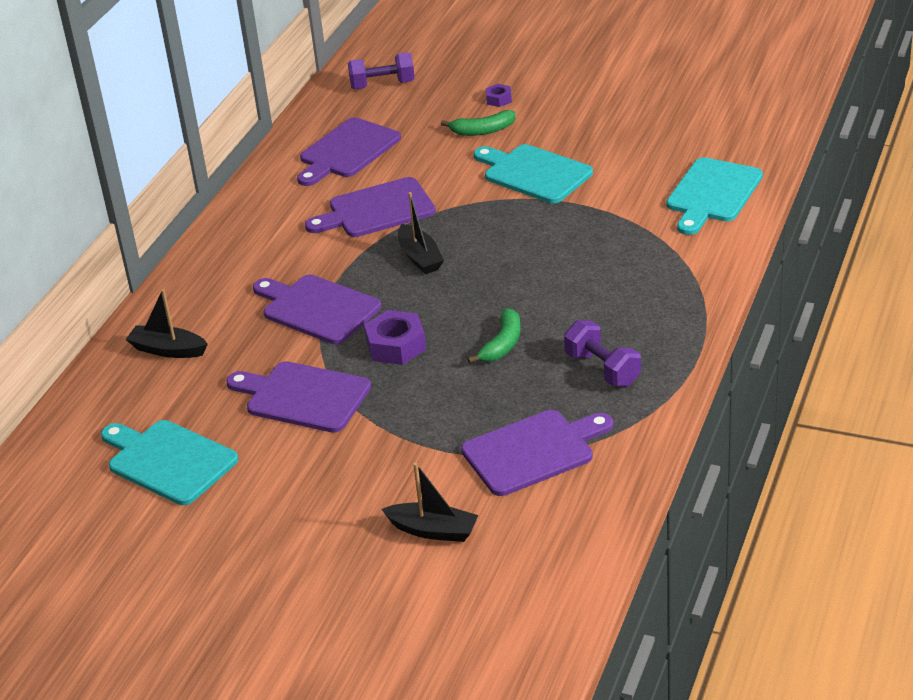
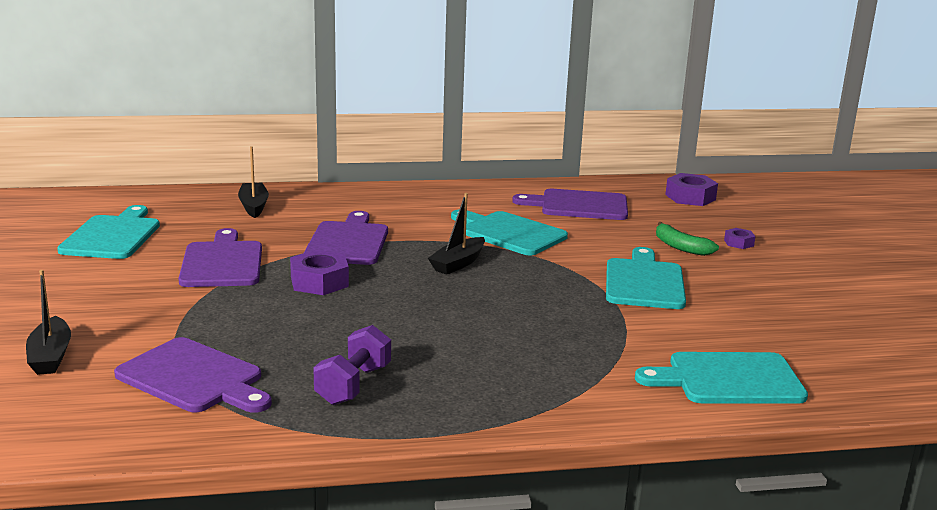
camera: 55 degrees right, 15 degrees down
(376, 210) = (509, 233): purple cutting board -> turquoise cutting board
(382, 85) = (690, 197): purple dumbbell -> purple nut
(502, 344) = (357, 326): green banana -> none

